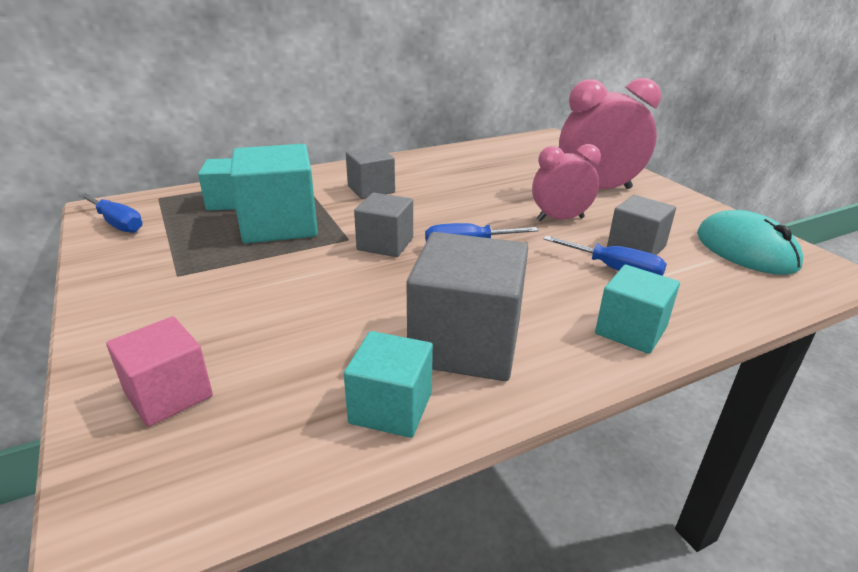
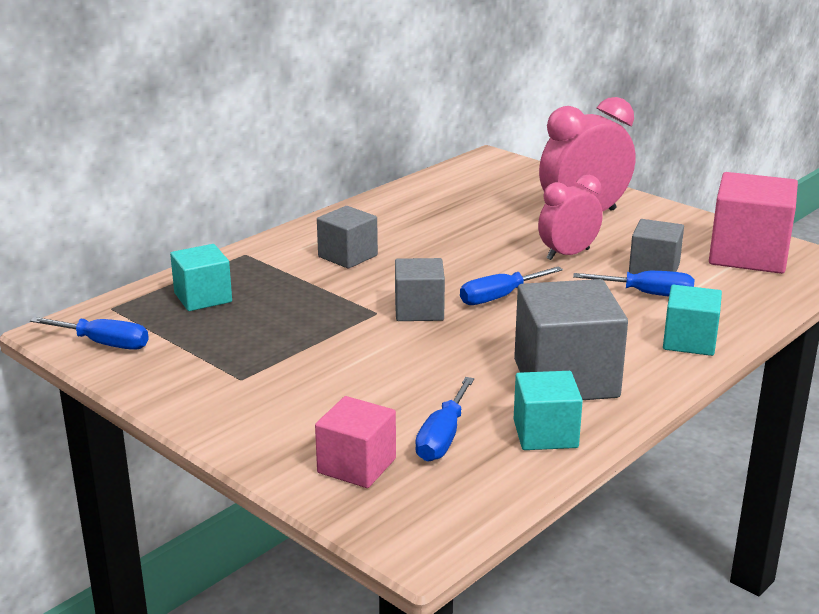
camera: 20 degrees left, 5 degrees down
(279, 225) = (289, 311): turquoise cube -> none
(282, 383) = (442, 437): none -> blue screwdriver
(745, 250) = (748, 255): turquoise mouse -> pink cube

